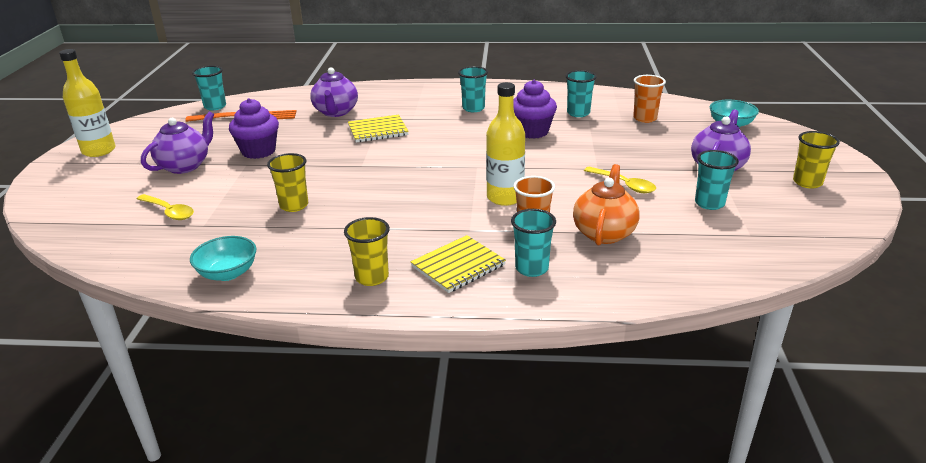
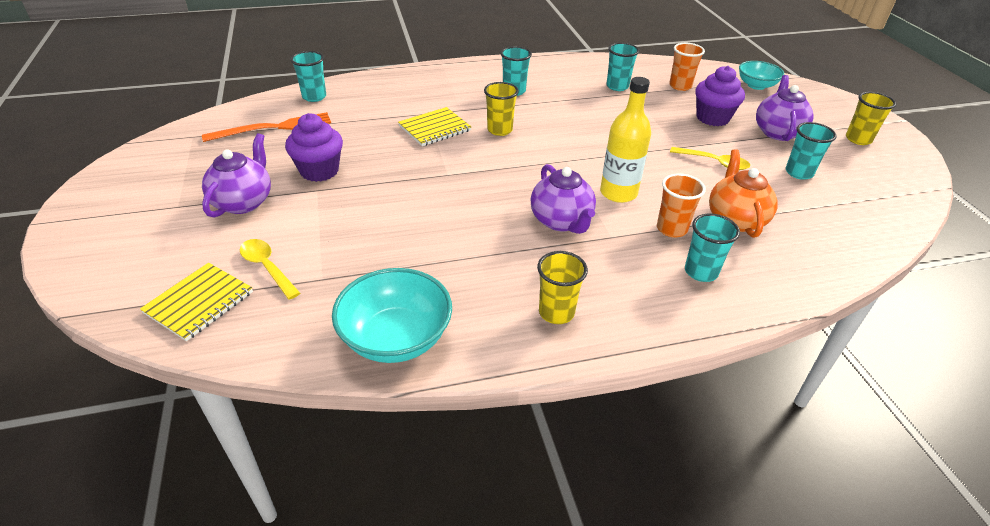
camera: 20 degrees left, 10 degrees up
(99, 151) = (116, 195): yellow bottle -> none
(169, 212) = (267, 267): yellow spoon -> yellow spoon turned 150 degrees counterclockwise
(215, 106) = (225, 118): turquoise cup -> turquoise cup (314, 97)
(228, 273) = (396, 338): turquoise bowl -> turquoise bowl, size x1.56
(294, 205) = (409, 236): yellow cup -> yellow cup (499, 130)
(336, 112) = (373, 110): purple teapot -> purple teapot (561, 221)
(458, 266) = (631, 282): yellow notebook -> yellow notebook (199, 303)
(532, 131) = (589, 112): purple cupcake -> purple cupcake (712, 118)

